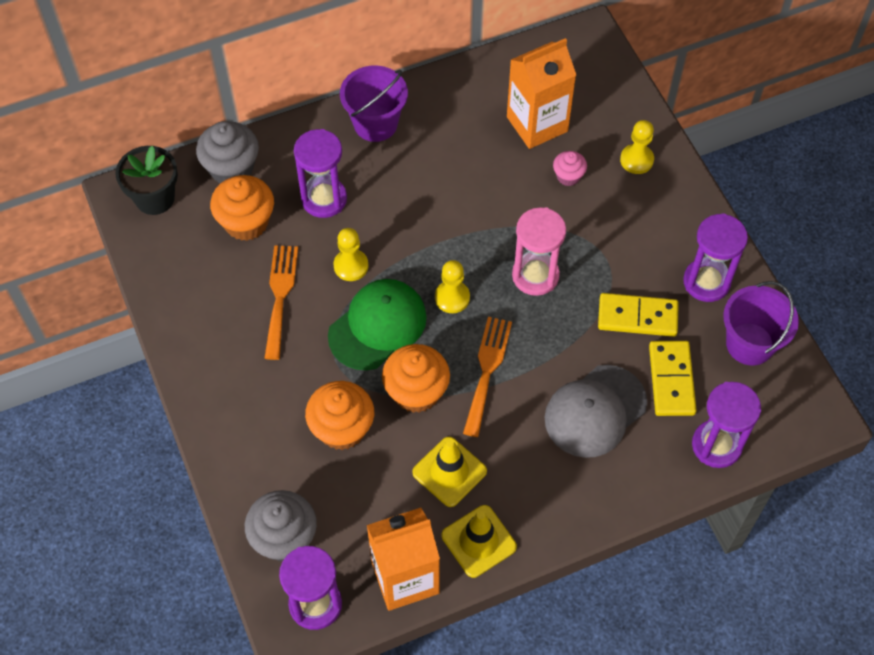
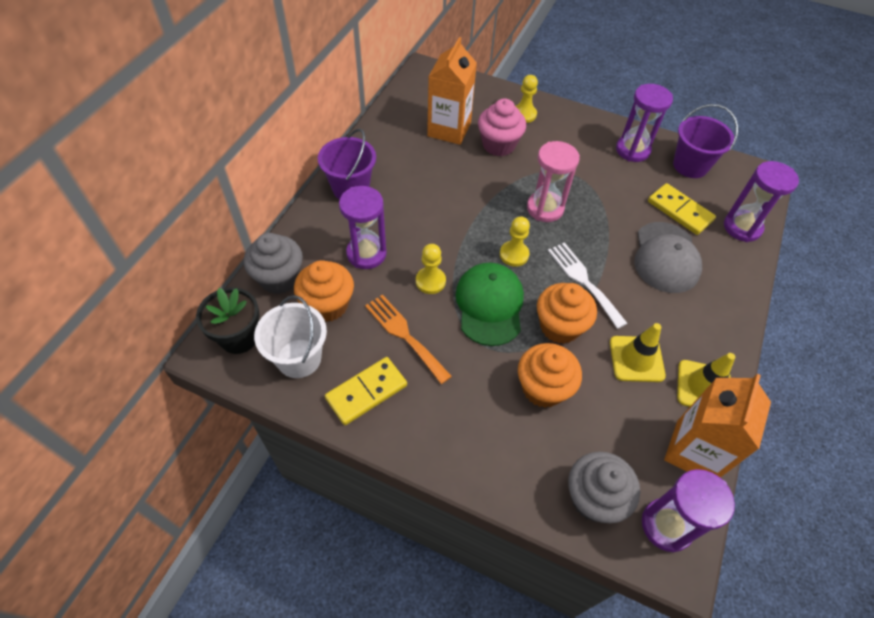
camera: 45 degrees left, 5 degrees down
(181, 251) = (299, 358): none -> white bucket
(487, 370) = (583, 281): orange fork -> white fork
(568, 176) = (499, 145): pink cupcake -> pink cupcake, size x1.82
(637, 316) = (623, 191): yellow domino -> yellow domino (366, 392)

